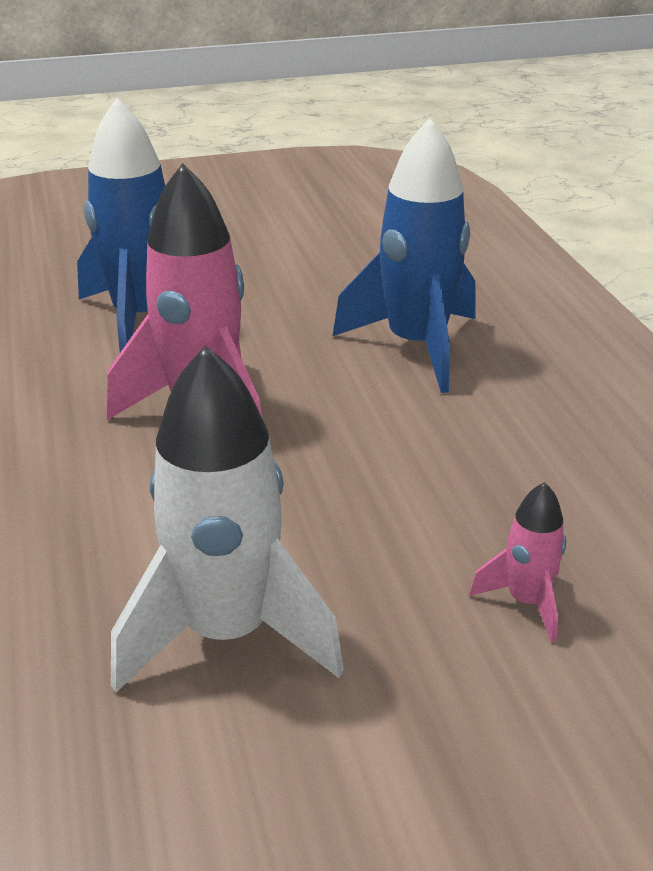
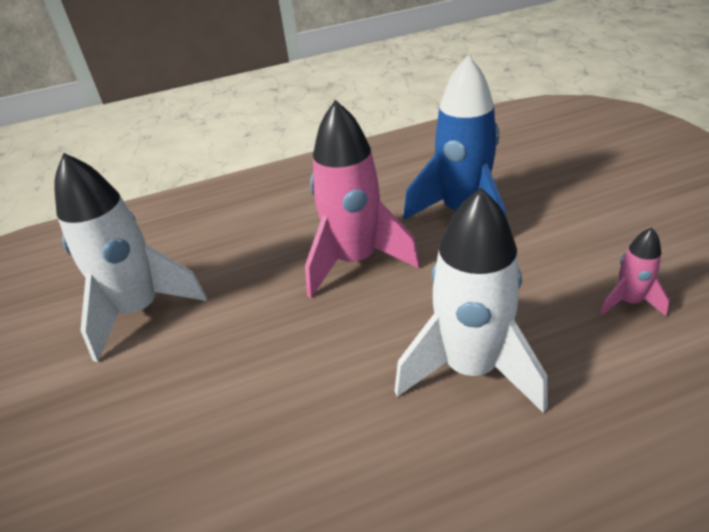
camera: 90 degrees right, 5 degrees up
(416, 346) = (470, 368): blue rocket -> white rocket
(526, 602) = (126, 455): pink rocket -> pink rocket (629, 302)

